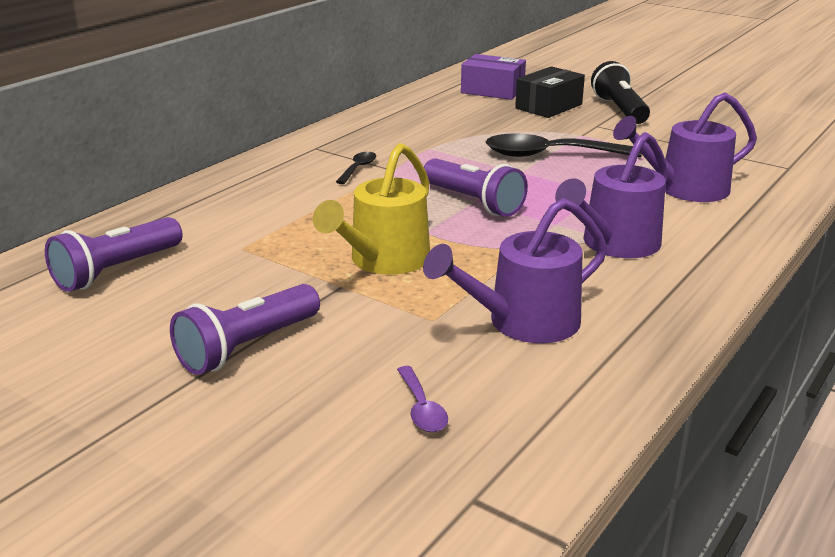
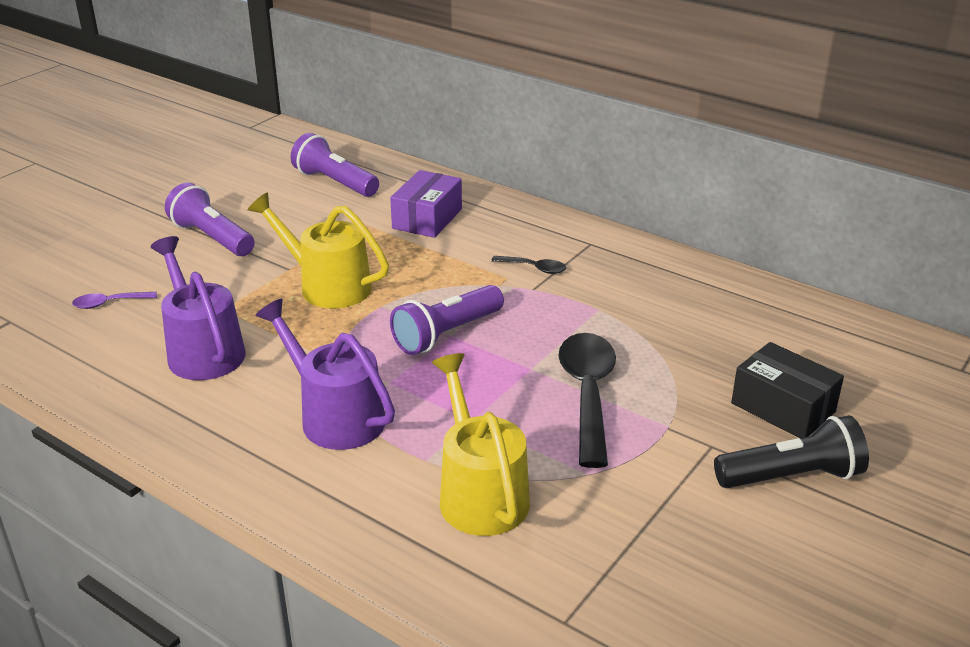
camera: 90 degrees right, 5 degrees up
(492, 91) = (837, 362): purple box -> purple box (427, 219)
(684, 189) = (479, 492): purple watering can -> yellow watering can

